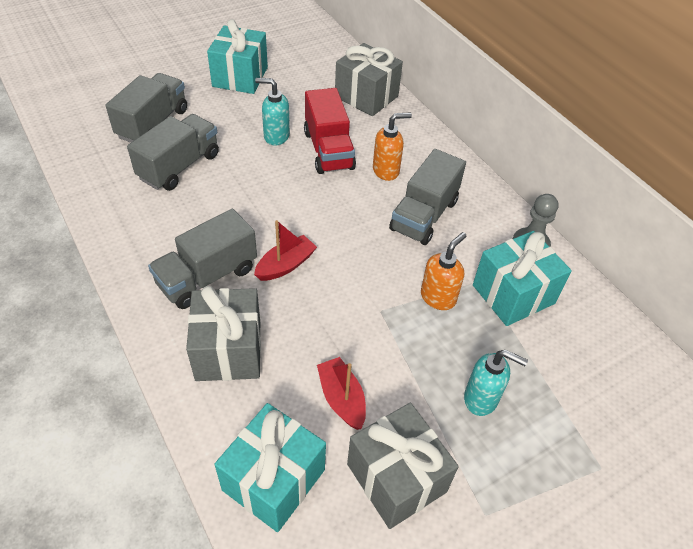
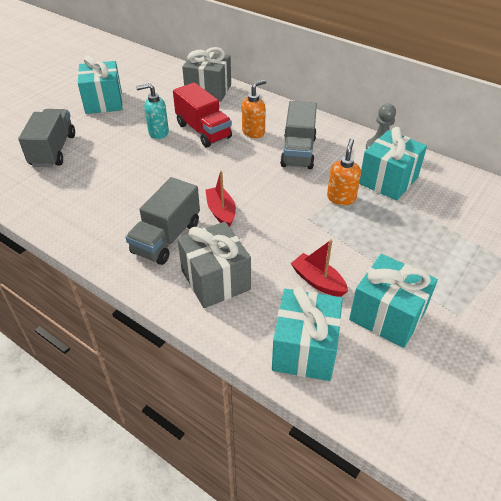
camera: 20 degrees left, 5 degrees down
(179, 166) = (95, 173): grey truck -> none
(285, 265) = (221, 212): red boat -> red boat turned 45 degrees counterclockwise
(396, 478) = (387, 315): grey gift -> turquoise gift
(481, 399) = (409, 248): turquoise soap dispenser -> none

